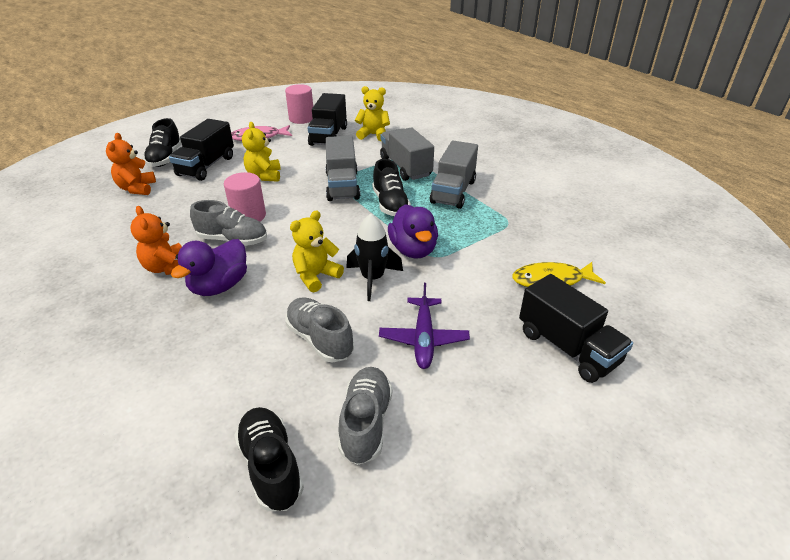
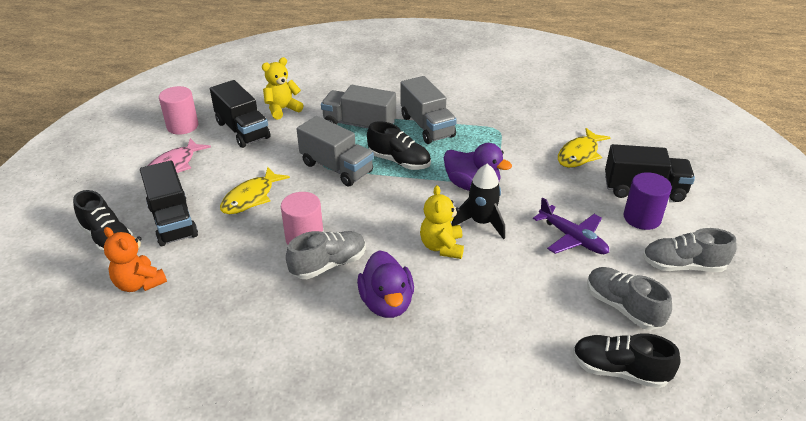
camera: 45 degrees left, 0 degrees up
(167, 267) = (316, 322): orange teddy bear -> none
(264, 176) = (251, 197): yellow teddy bear -> yellow fish
(320, 339) = (518, 284): grey shoe -> grey shoe (683, 266)
(520, 368) = (642, 218): none -> purple cylinder

